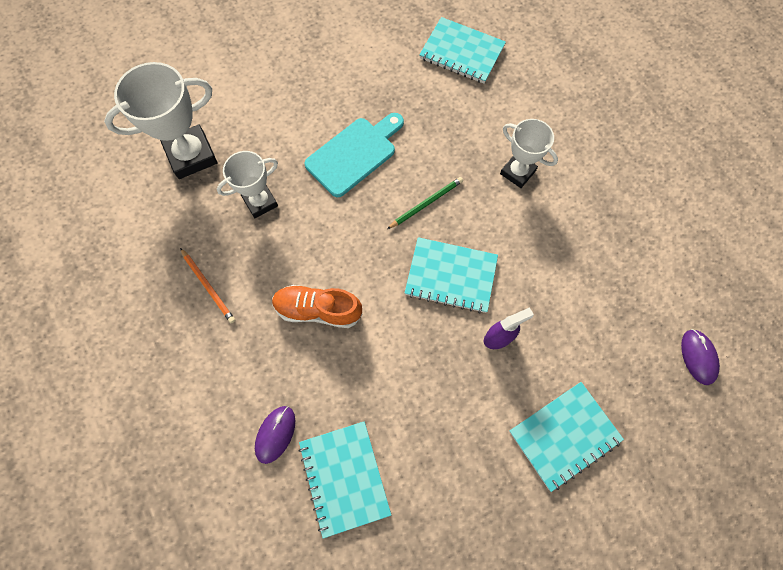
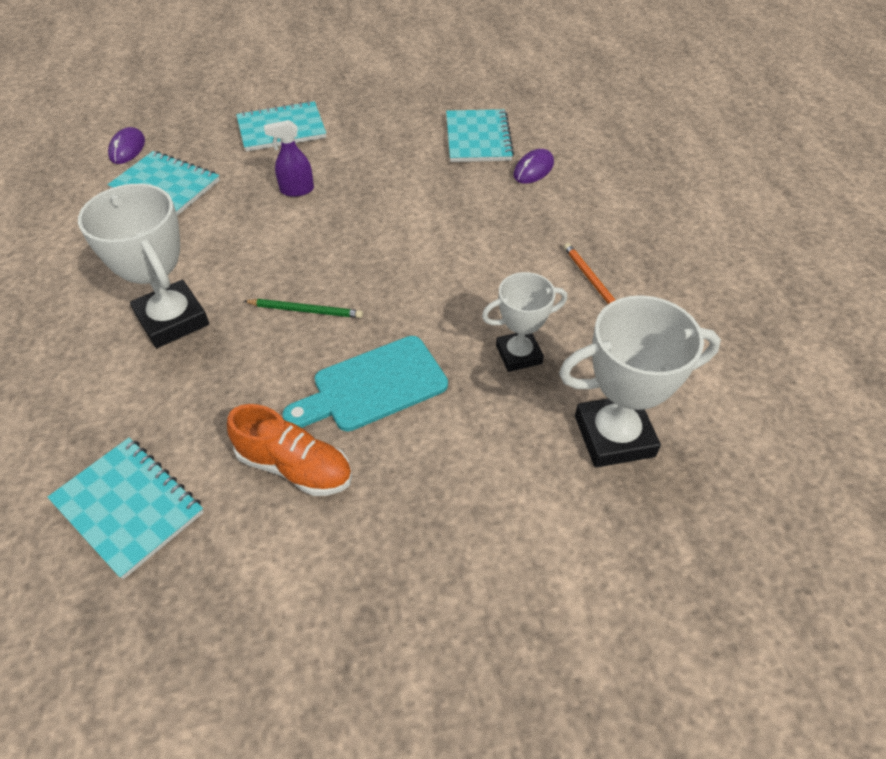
camera: 165 degrees left, 20 degrees down
(318, 310) = (471, 241): orange shoe -> orange shoe (295, 467)
(426, 203) = (306, 310): green pencil -> green pencil turned 150 degrees counterclockwise
(451, 276) = (316, 241): turquoise notebook -> turquoise notebook (166, 185)
(517, 172) = (172, 320): white trophy -> white trophy, size x1.59

